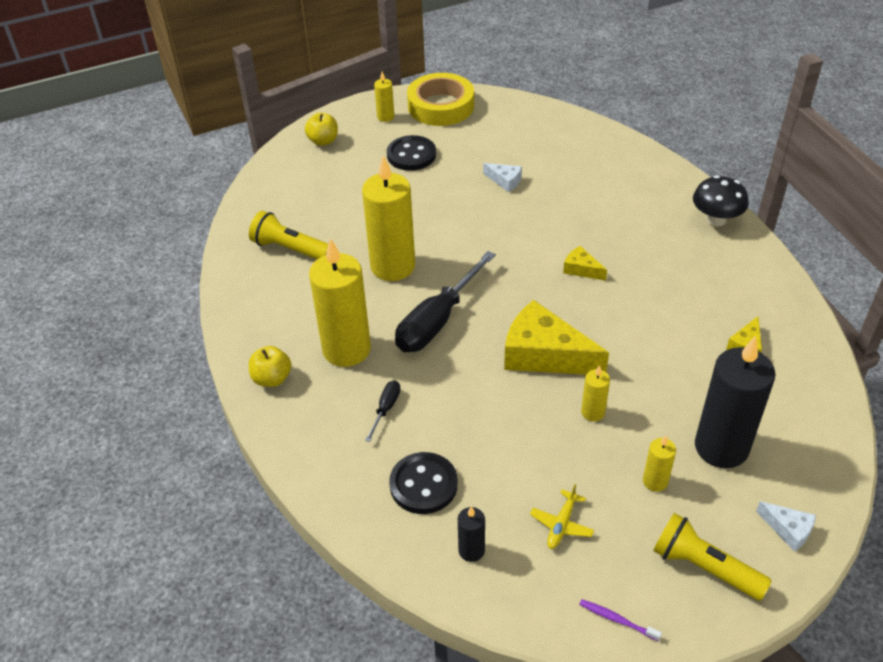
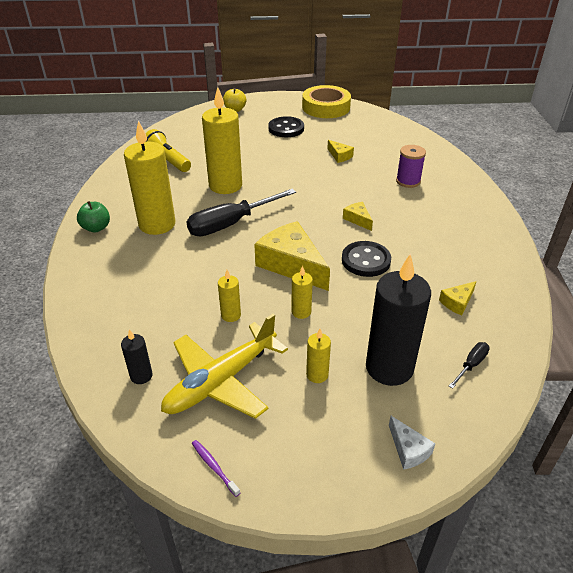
camera: 20 degrees right, 5 degrees down
(272, 378) = (96, 228): yellow apple -> green apple
(385, 117) = (285, 105): yellow candle -> yellow candle (231, 315)
(386, 409) = (154, 266): black screwdriver -> black screwdriver (471, 365)
(423, 485) = (142, 321): black button -> black button (366, 260)
(505, 181) = (339, 156): white cheese -> yellow cheese
(561, 524) = (221, 381): yellow plane -> yellow plane, size x2.31
(607, 197) = (408, 181): none -> purple spool
(703, 567) = (314, 453): yellow flashlight -> none
(716, 219) = (485, 214): black mushroom -> none

